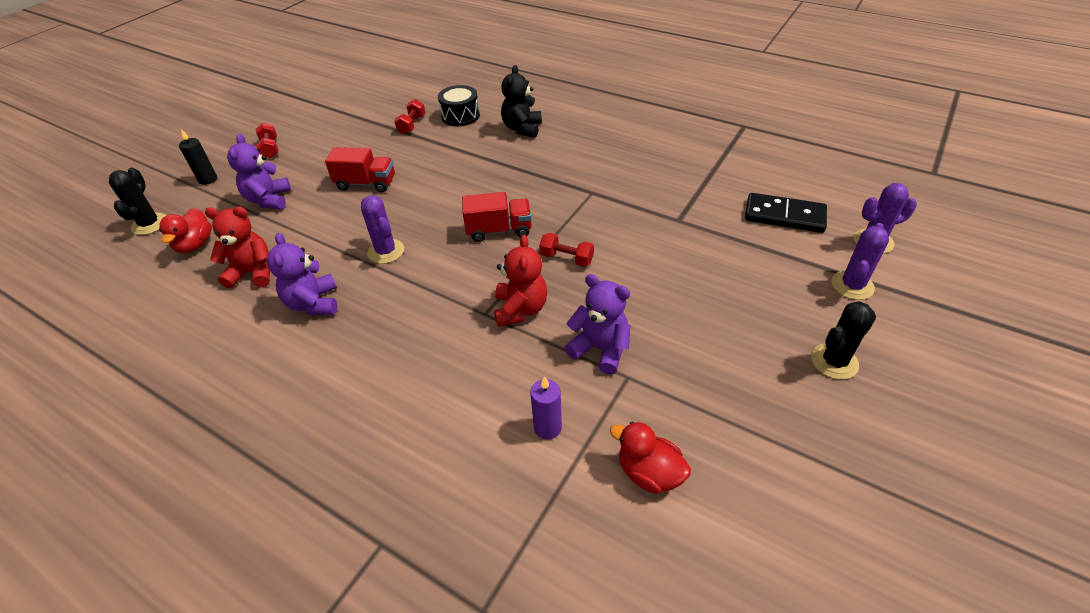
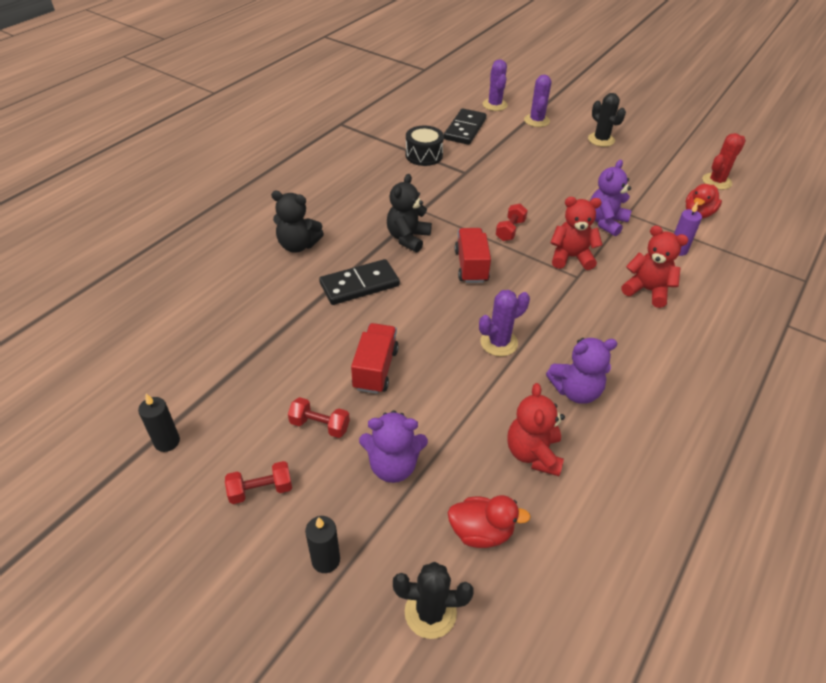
camera: 90 degrees left, 0 degrees up
(320, 110) = (167, 442): none -> black candle
(412, 125) = (253, 335): red dumbbell -> red dumbbell (320, 425)
(459, 379) = (647, 290): none -> red teddy bear
(460, 116) = (249, 292): black drum -> black drum (424, 155)
(470, 165) = (359, 285): none -> black domino
(541, 187) = (408, 238): none -> black teddy bear
(765, 526) = (716, 181): none -> red cactus
(852, 285) = (536, 121): purple cactus -> purple cactus turned 60 degrees clockwise

